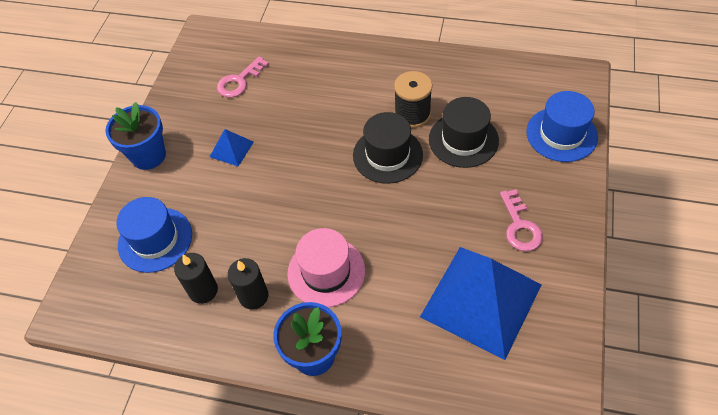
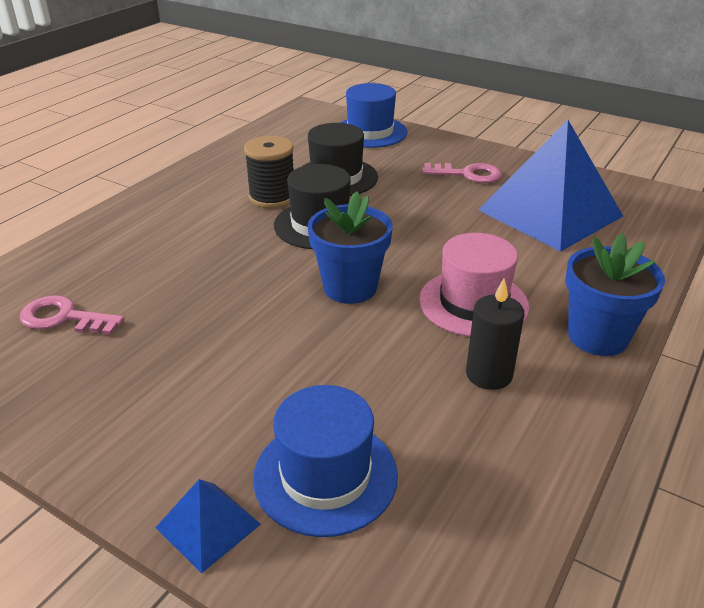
camera: 75 degrees left, 20 degrees down
(148, 156) = (121, 457): blue flower pot -> blue flower pot (350, 287)
(203, 290) = (459, 428): black candle -> none
(231, 149) = (198, 350): blue pyramid -> blue pyramid (208, 525)
(239, 81) = (64, 318): pink key -> pink key turned 135 degrees clockwise

